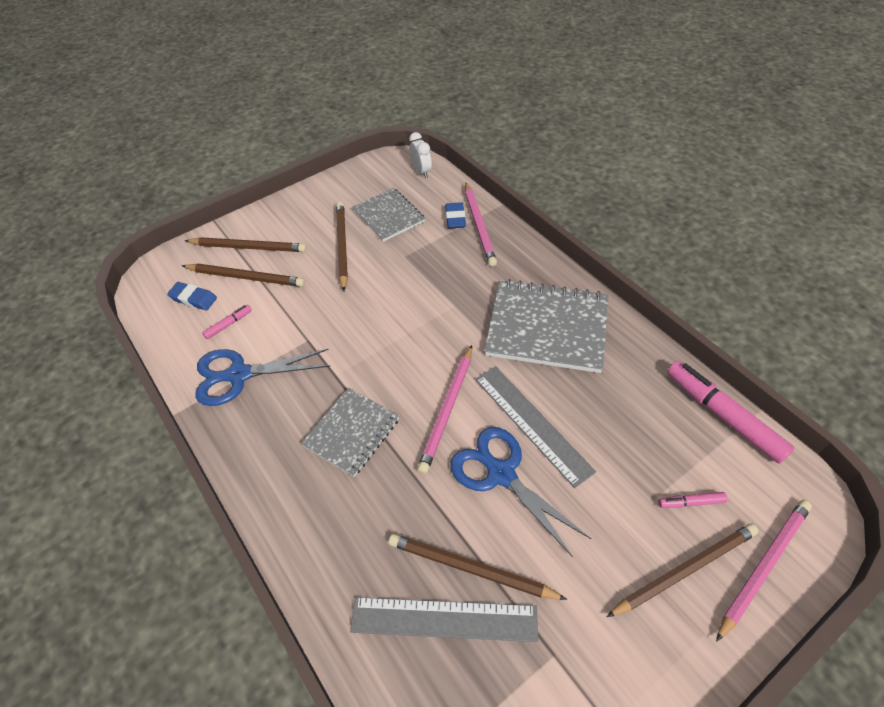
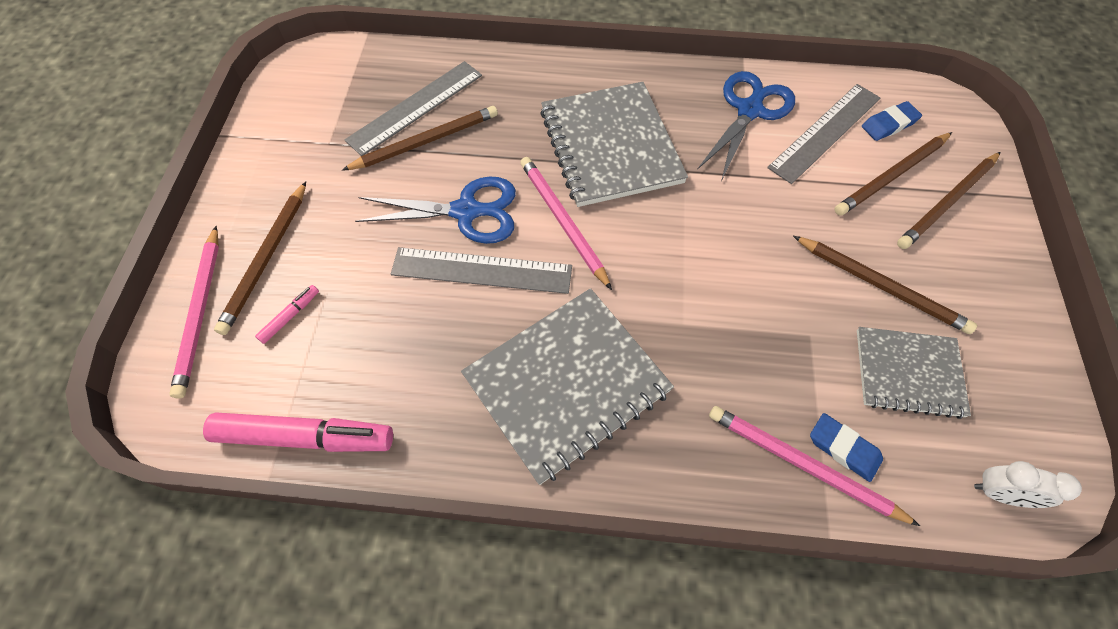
camera: 130 degrees right, 10 degrees up
(229, 324) = (825, 132): pink marker -> grey ruler
(352, 432) = (610, 146): grey notebook -> grey notebook, size x1.63

